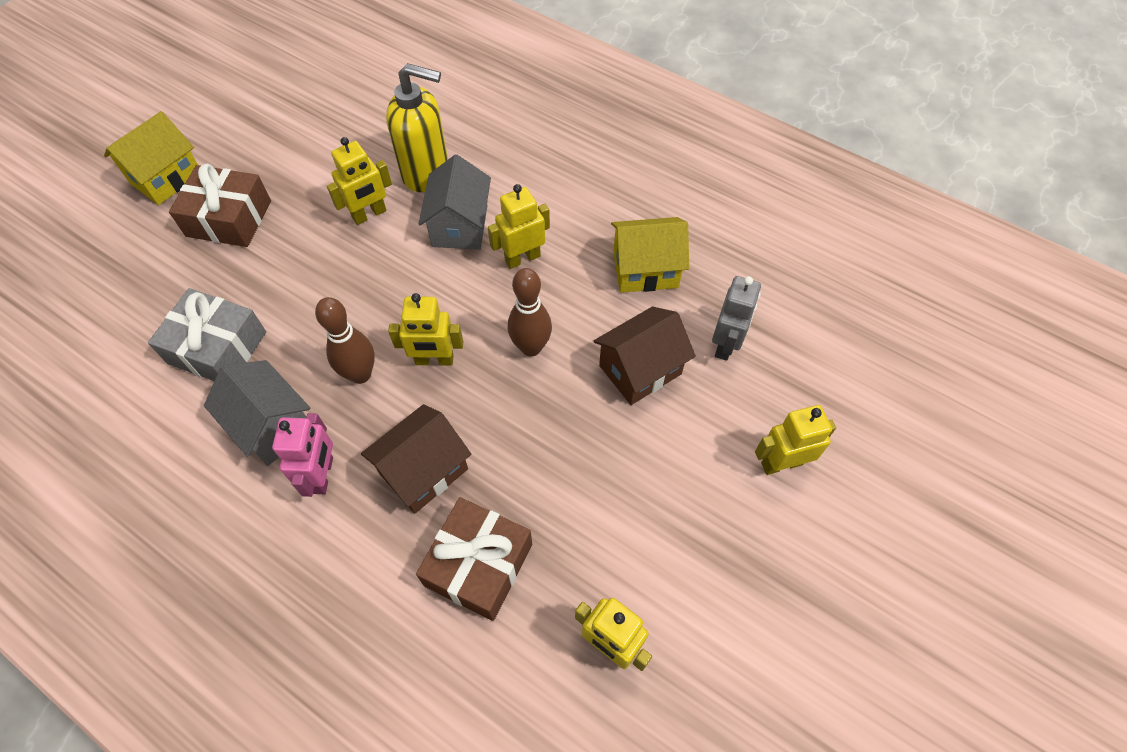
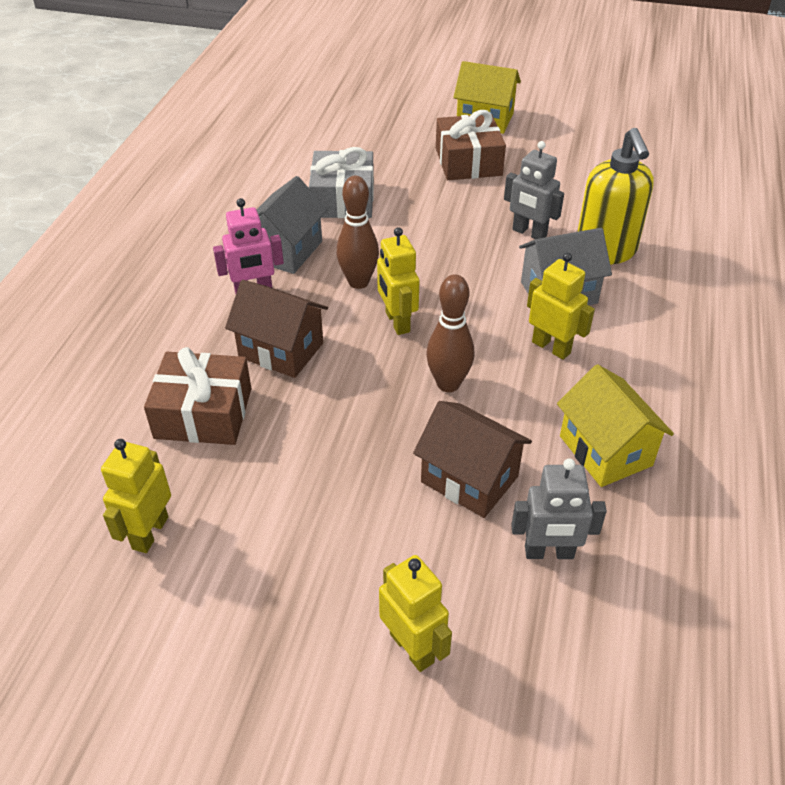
camera: 70 degrees right, 15 degrees down
(369, 214) = (529, 233): yellow robot -> grey robot

